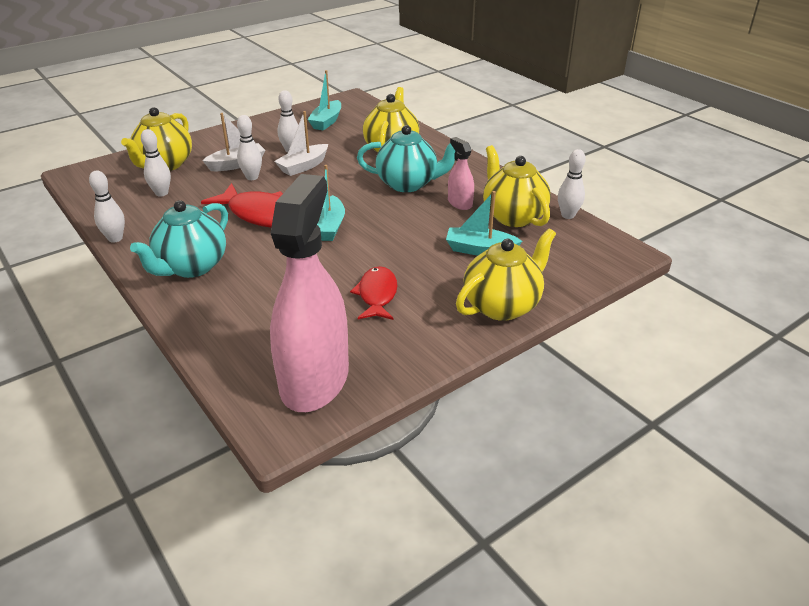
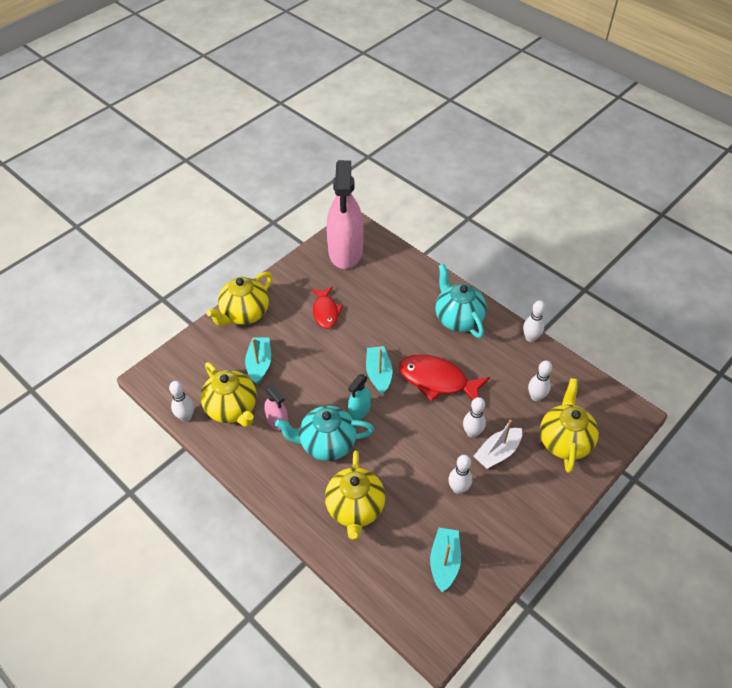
camera: 170 degrees right, 15 degrees up
(191, 267) = (458, 319): turquoise teapot -> turquoise teapot turned 45 degrees counterclockwise
(303, 166) = (432, 459): white boat -> none
(364, 202) = (359, 410): none -> turquoise spray bottle
(480, 250) = (259, 364): turquoise boat -> turquoise boat turned 90 degrees counterclockwise

